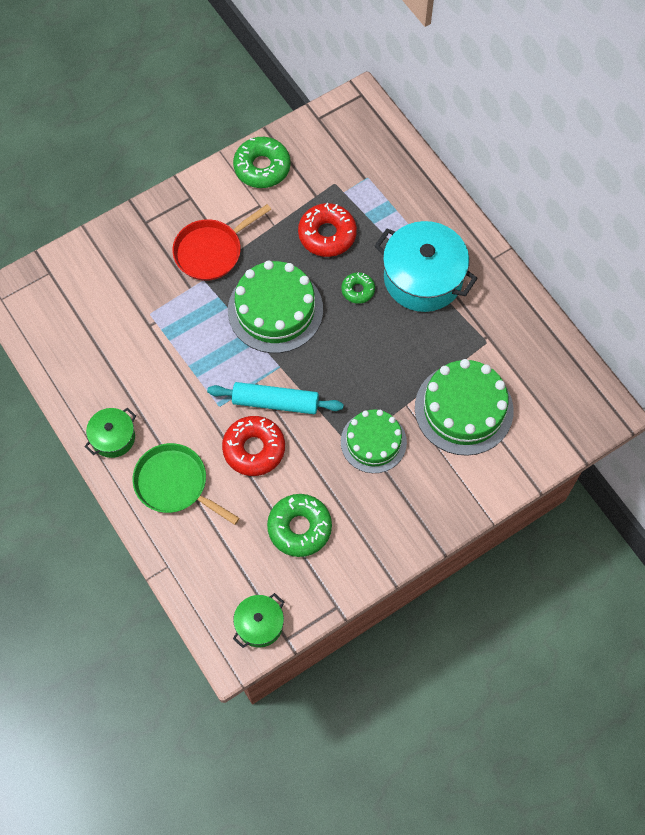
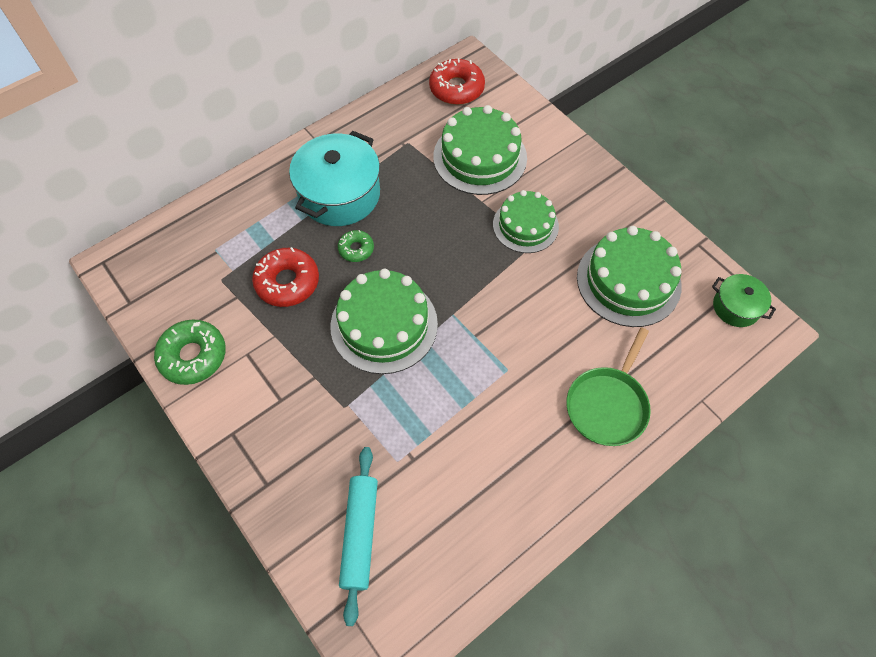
camera: 95 degrees left, 5 degrees down
(113, 437) = (565, 481): green pot -> none
(211, 251) = (309, 400): red pan -> none
(254, 449) = (552, 330): red donut -> red donut (456, 88)
(275, 402) = (495, 314): turquoise rolling pin -> turquoise rolling pin (360, 534)
(299, 528) = (628, 281): green donut -> green cake

